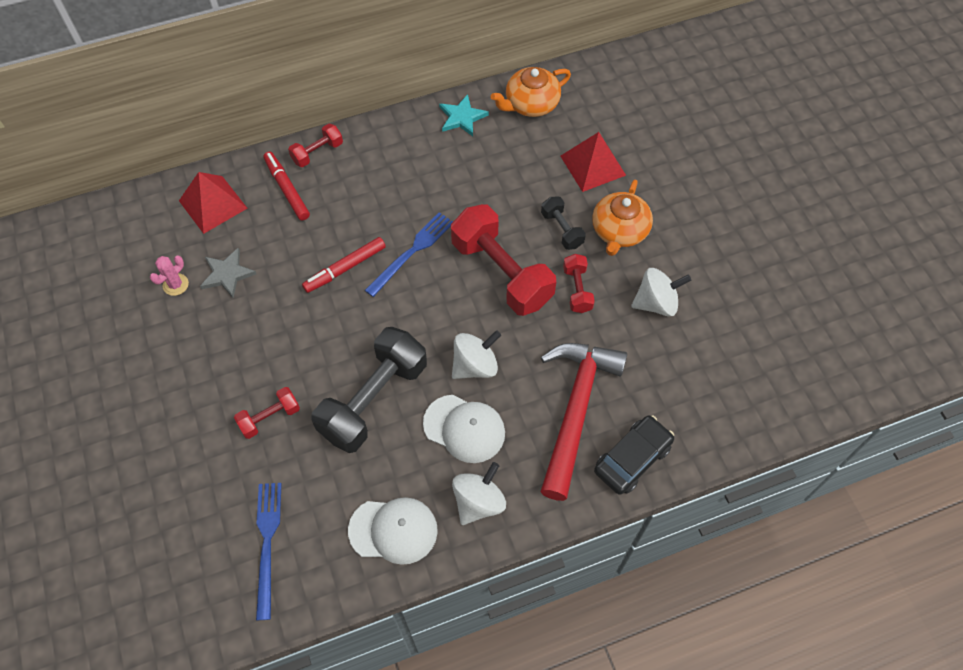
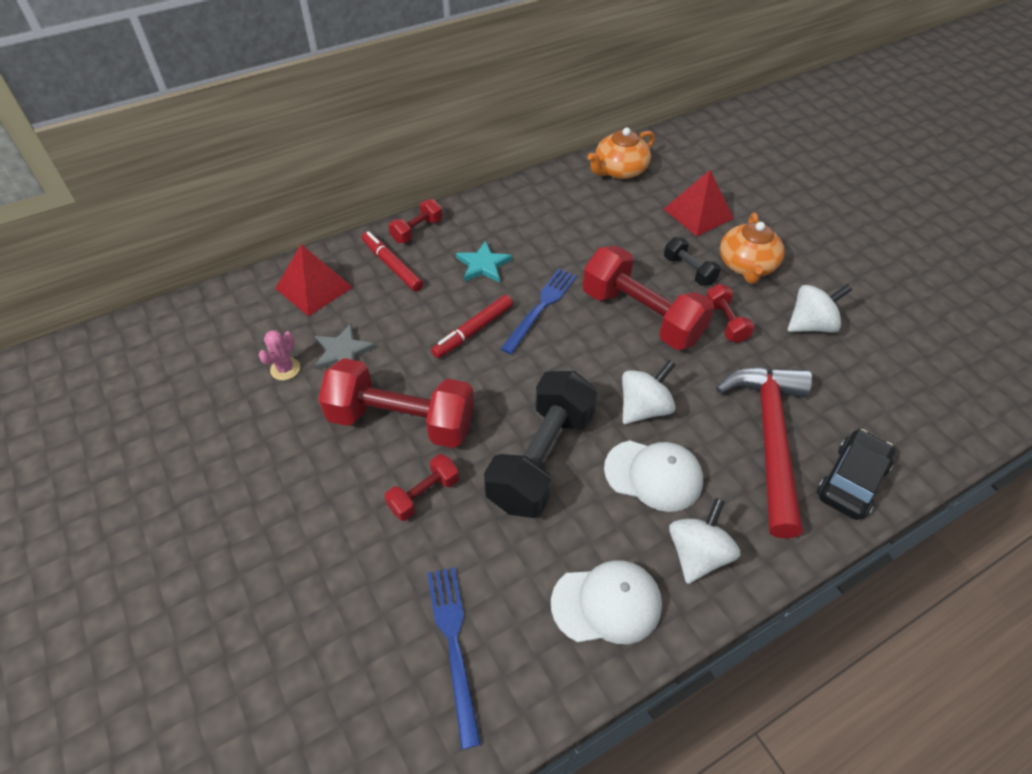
camera: 10 degrees left, 10 degrees down
(265, 348) = (401, 421): none -> red dumbbell
(462, 117) = (555, 187): turquoise star -> turquoise star (483, 265)

